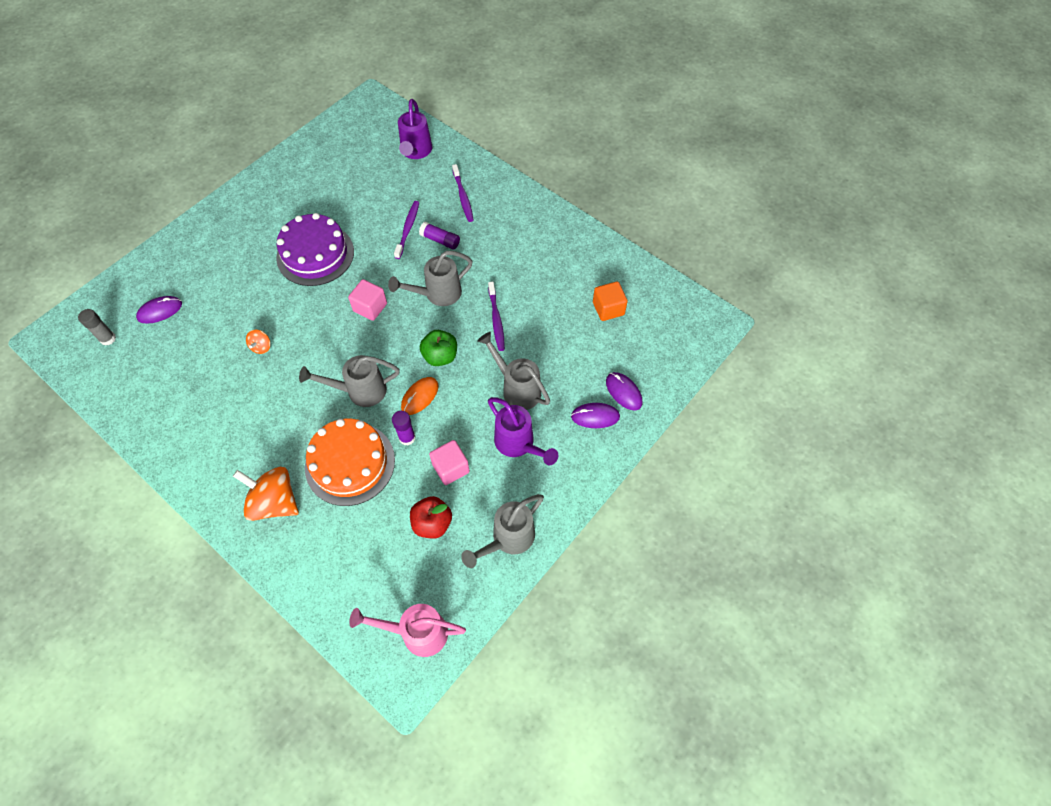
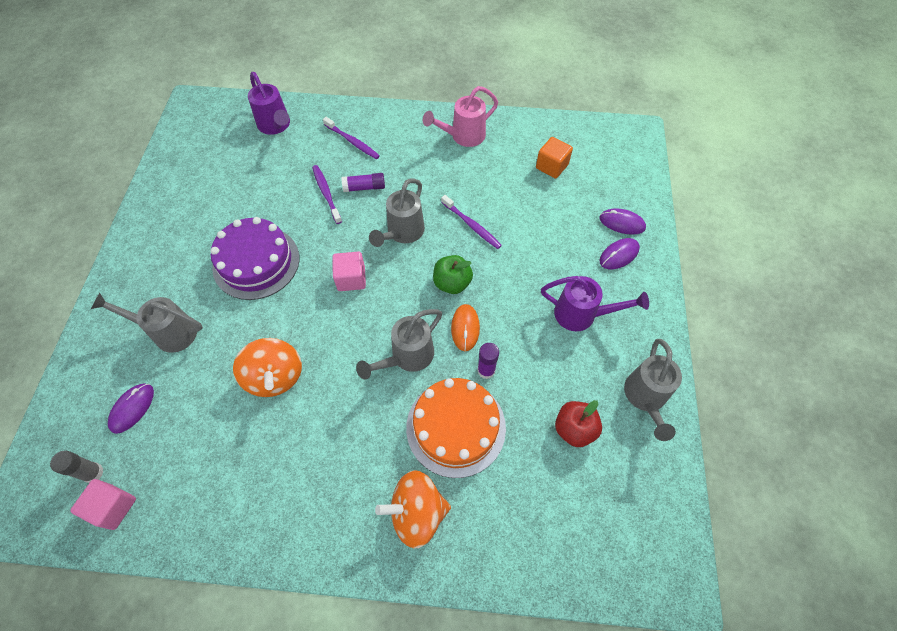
camera: 35 degrees left, 0 degrees up
(261, 347) = (275, 377): orange spinning top -> orange spinning top, size x2.12
(417, 633) = (648, 534): pink watering can -> pink watering can (463, 136)
(451, 468) = (546, 371): pink cube -> pink cube (113, 507)
(517, 388) = (539, 270): grey watering can -> grey watering can (169, 332)

